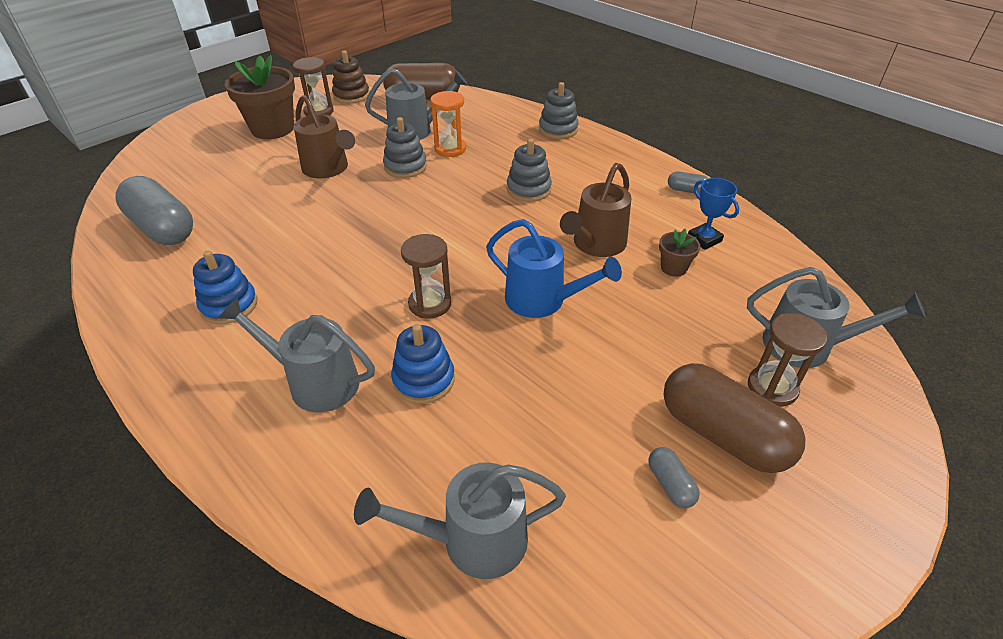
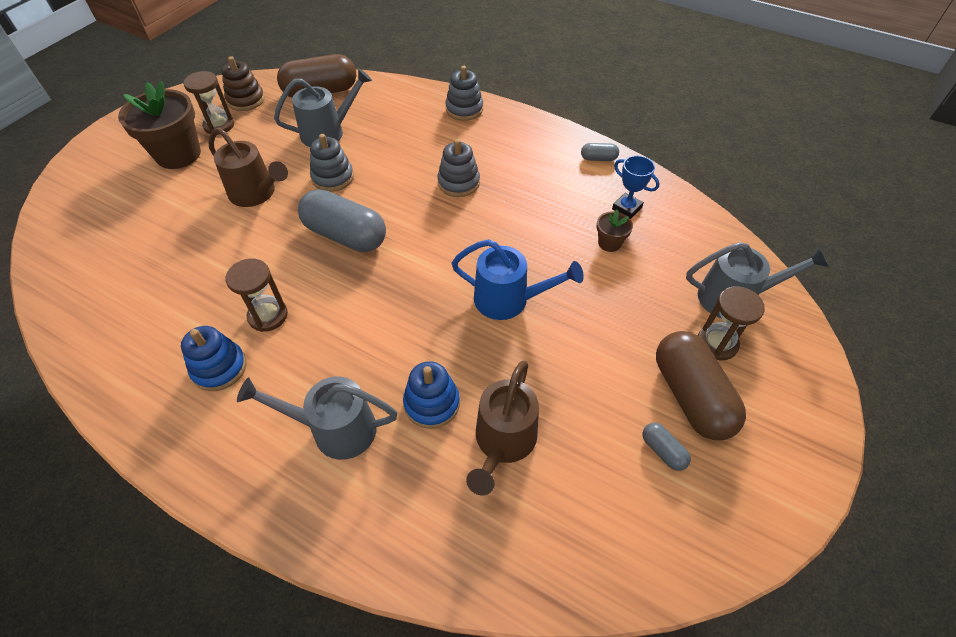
camera: 15 degrees left, 10 degrees up
(162, 228) = (112, 296): grey capsule -> grey capsule (345, 235)
(430, 304) = (410, 325): brown hourglass -> brown hourglass (268, 316)
(450, 149) = (369, 149): orange hourglass -> none
(472, 540) = (524, 542): grey watering can -> none
(595, 245) = (537, 232): brown watering can -> brown watering can (503, 443)
(722, 435) = (690, 396): brown capsule -> brown capsule turned 45 degrees clockwise

